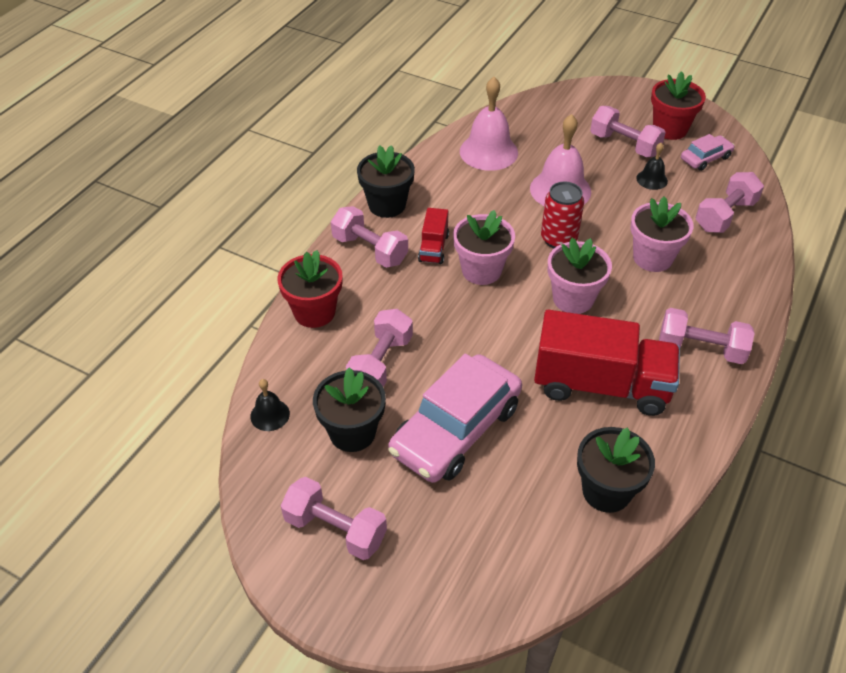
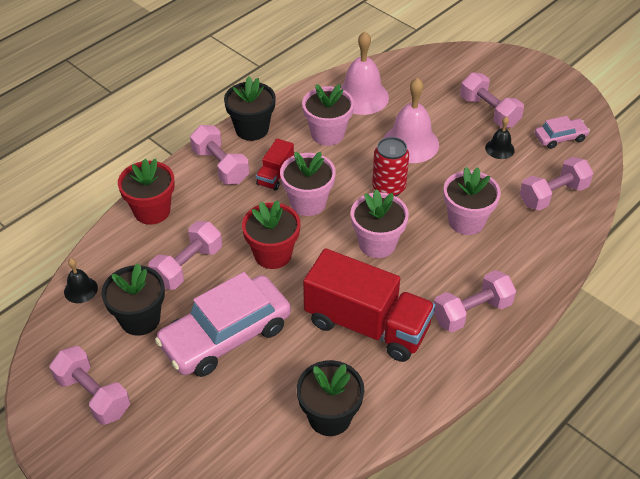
camera: 15 degrees right, 0 degrees up
(470, 196) = (327, 134): none -> pink flower pot
(669, 129) = (539, 104): red flower pot -> red flower pot (273, 254)
(700, 349) = (471, 312): pink dumbbell -> pink dumbbell turned 60 degrees counterclockwise

